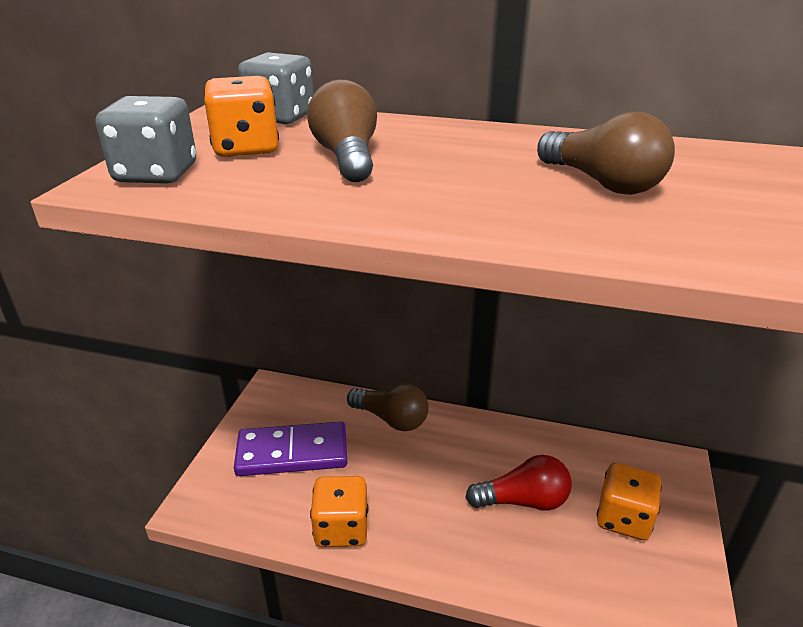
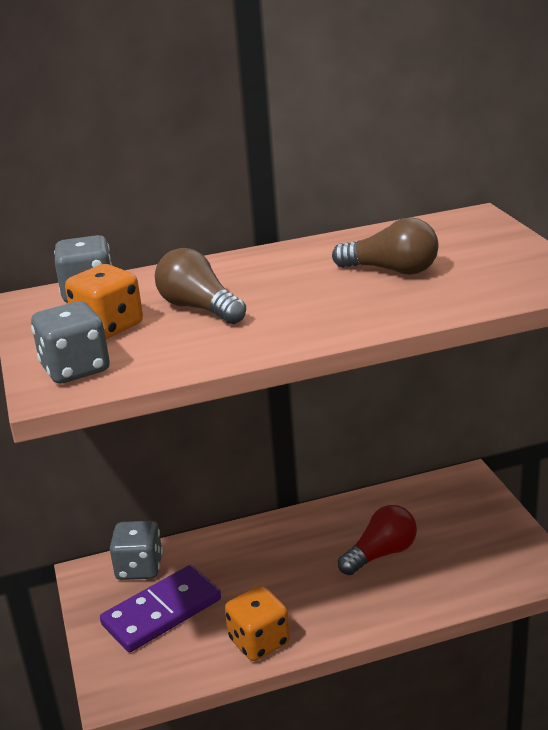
camera: 30 degrees left, 5 degrees down
(311, 403) = (139, 568): none -> grey dice
(391, 419) = (225, 547): brown light bulb -> none
(623, 518) = (458, 531): orange dice -> none

